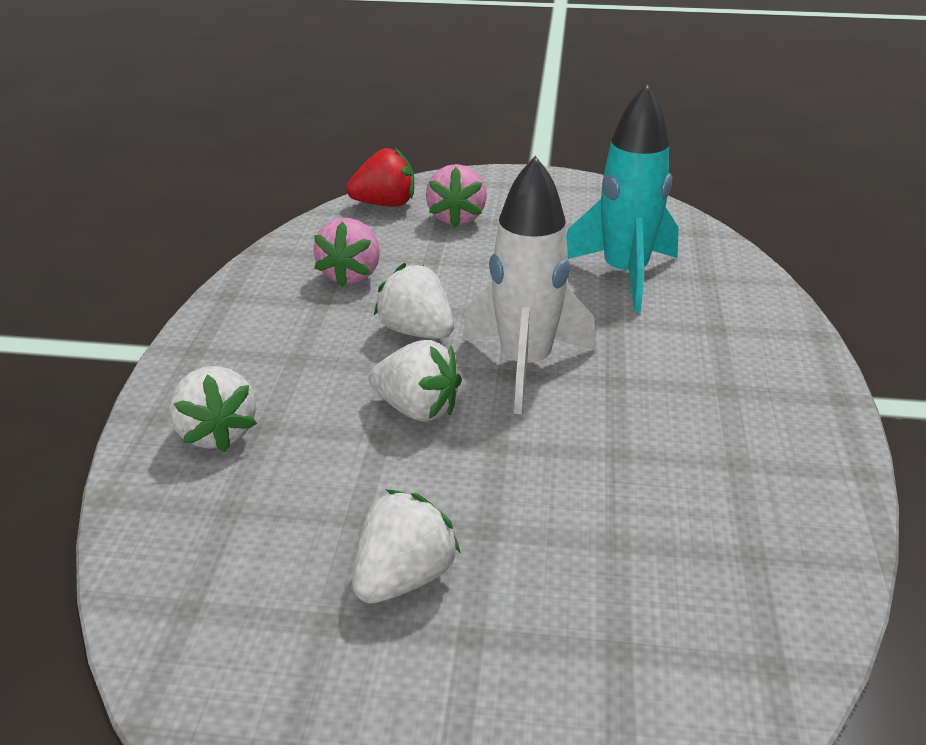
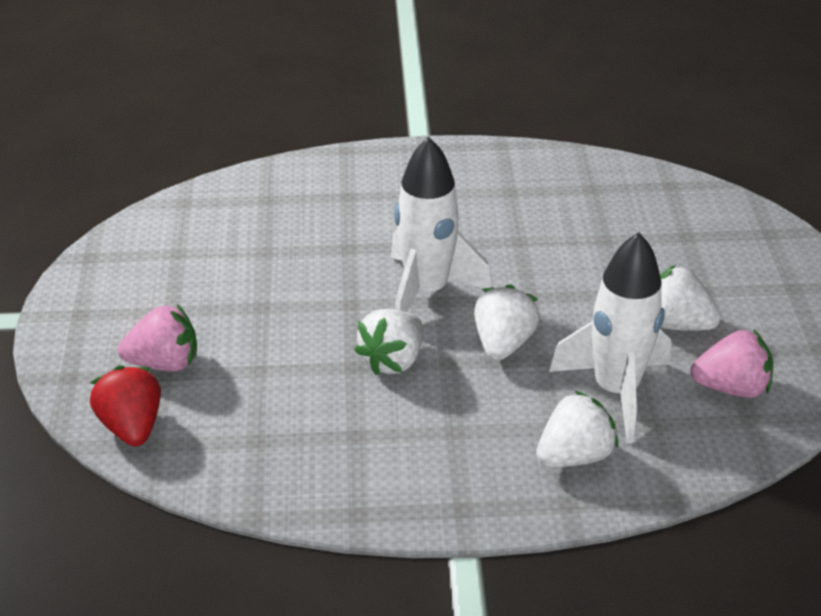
camera: 100 degrees left, 5 degrees up
(300, 486) = (616, 390): none -> white rocket
(351, 275) = (299, 423): pink strawberry -> pink strawberry (731, 387)
(624, 275) = (271, 244): turquoise rocket -> none

